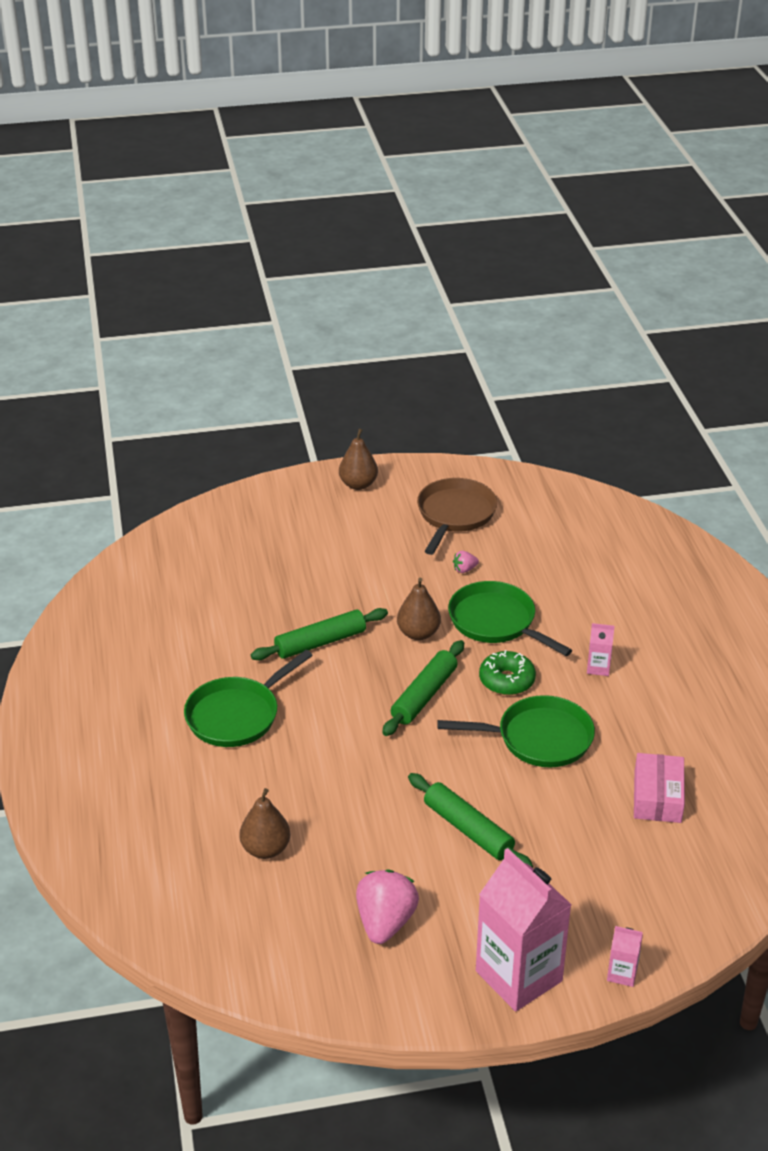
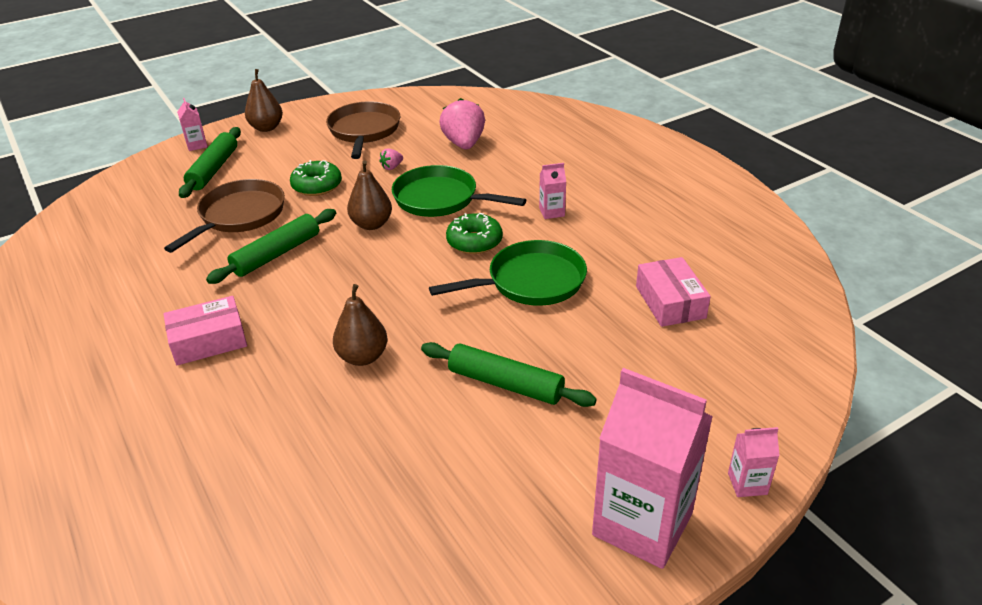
camera: 20 degrees left, 0 degrees up
(237, 715) = (209, 341): green pan -> pink box
(265, 849) = (287, 472): brown pear -> brown pear (363, 357)
(283, 490) = (197, 145): none -> pink carton
(299, 589) = (239, 216): none -> brown pan
(383, 573) = (317, 186): none -> green donut
(385, 922) = (462, 512): pink strawberry -> pink strawberry (464, 144)
(424, 695) = (401, 273): green rolling pin -> green rolling pin (214, 169)

